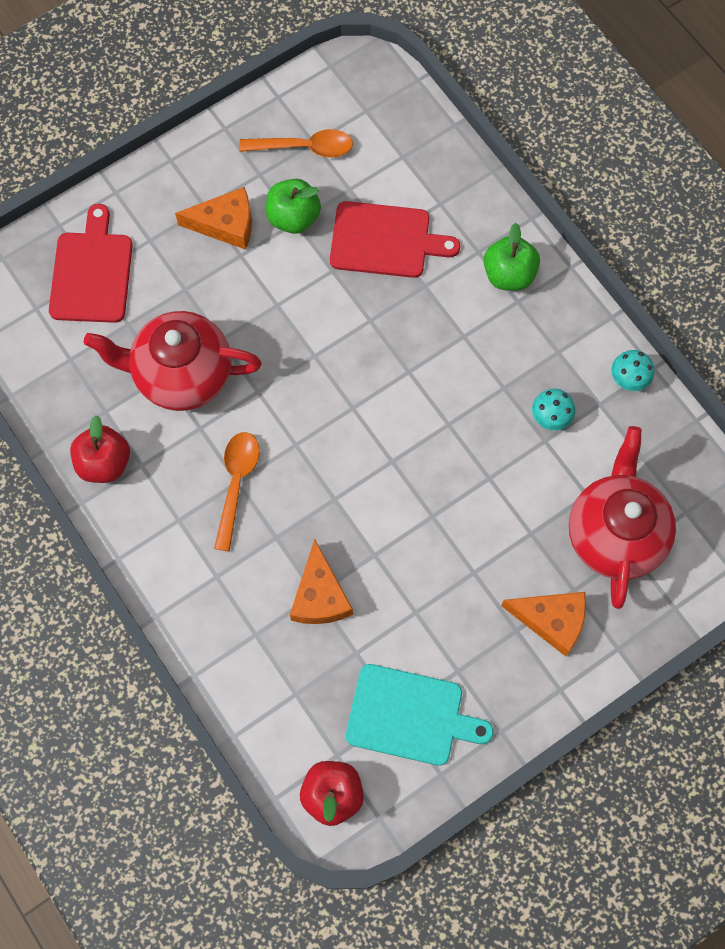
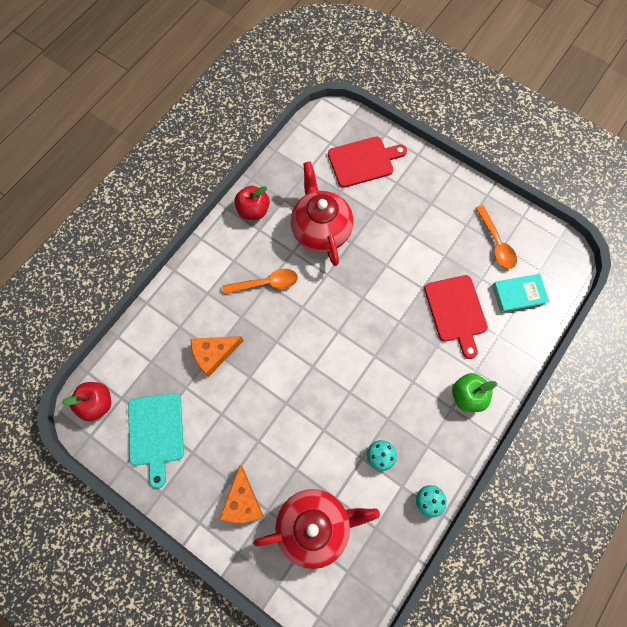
camera: 70 degrees right, 0 degrees up
(225, 224) = (425, 218): orange cheese -> none
(293, 218) = (446, 253): green apple -> none
(392, 152) = (518, 294): none -> turquoise book

